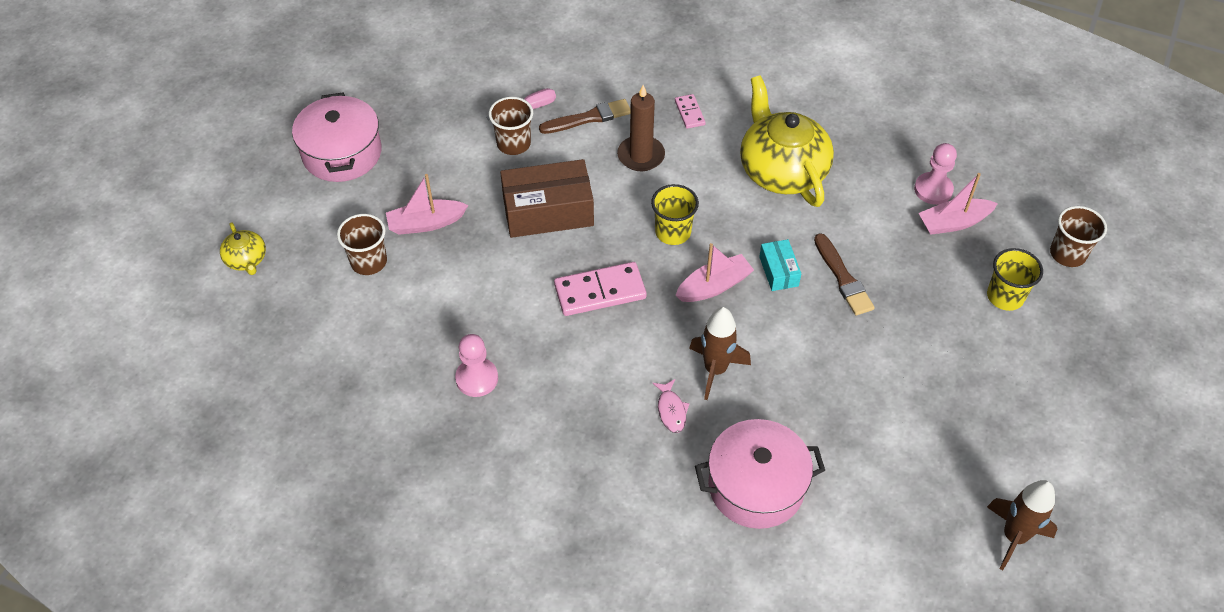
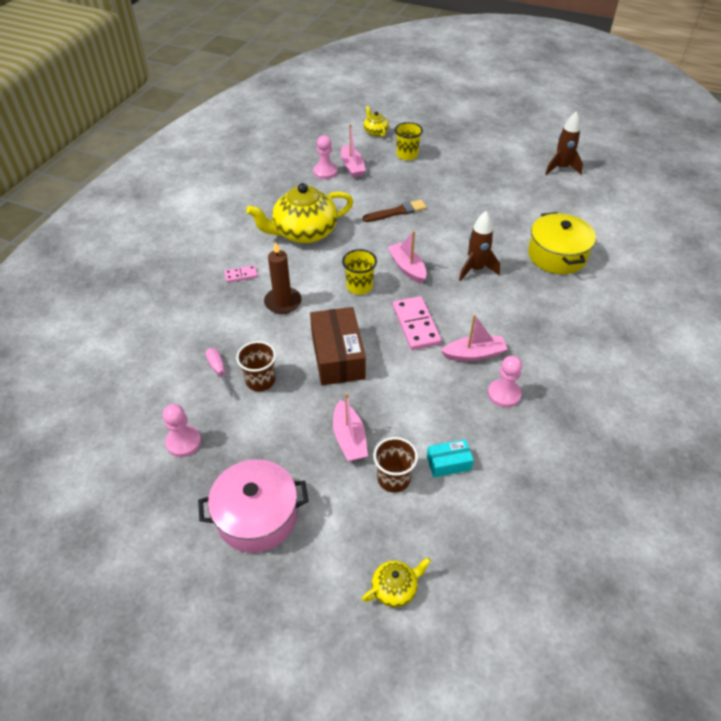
camera: 90 degrees left, 5 degrees down
(436, 91) = (183, 442): none -> pink pawn
(546, 352) = (474, 354): none -> pink boat
(588, 118) = (237, 333): brown brush -> none
(671, 410) = (511, 290): pink fish -> none
(756, 486) = (557, 255): pink pot -> yellow pot
(778, 271) = (393, 238): turquoise box -> turquoise box (448, 463)
(1067, 254) = (375, 132): brown cup -> yellow teapot

